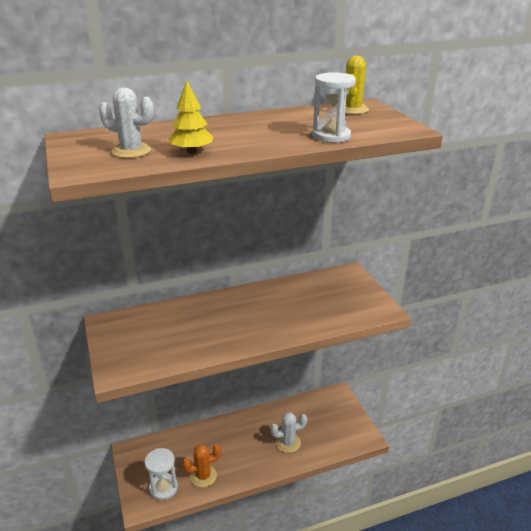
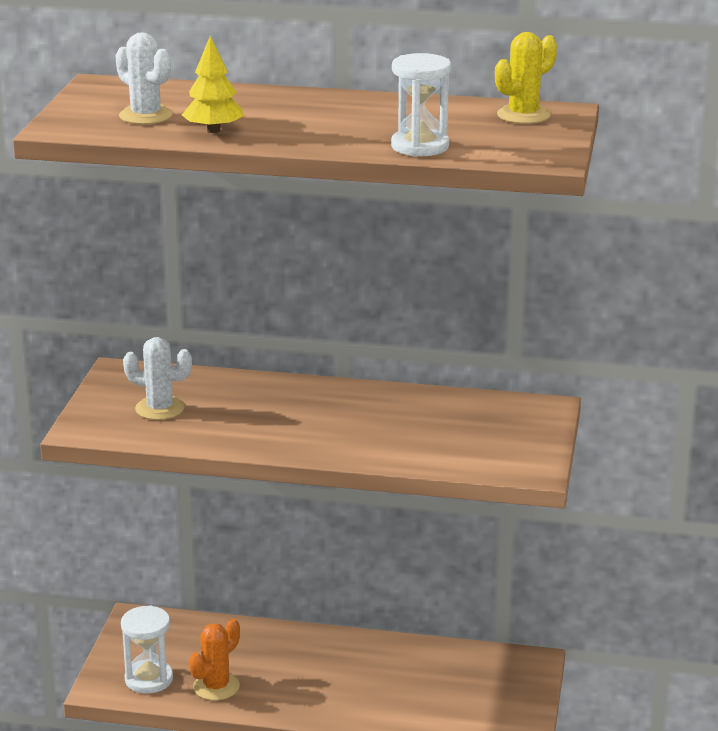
camera: 30 degrees right, 5 degrees down
(203, 476) = (216, 687): orange cactus -> orange cactus turned 60 degrees counterclockwise
(288, 443) = (382, 694): white cactus -> white cactus (160, 408)

